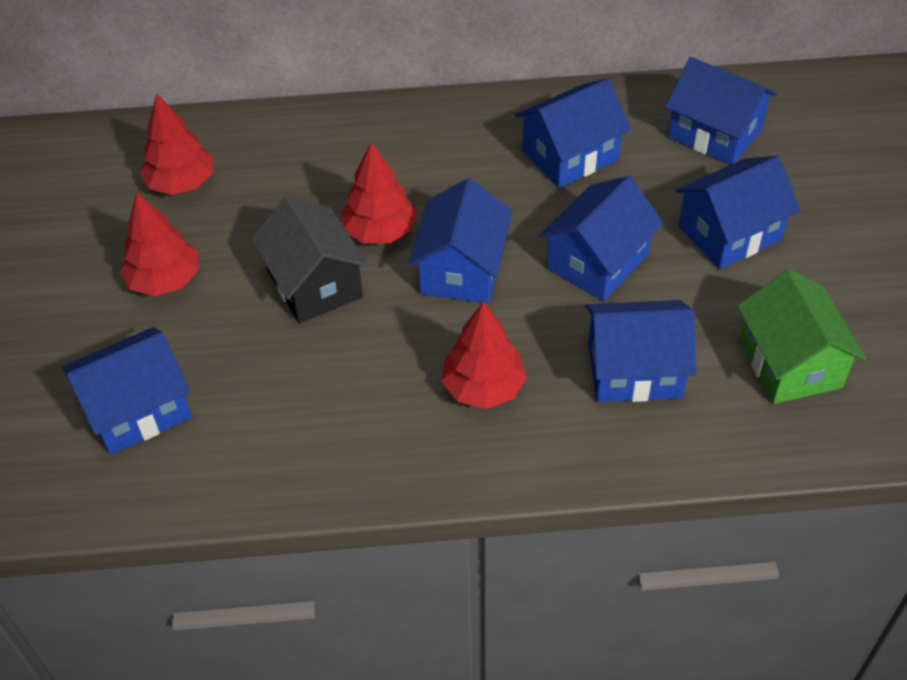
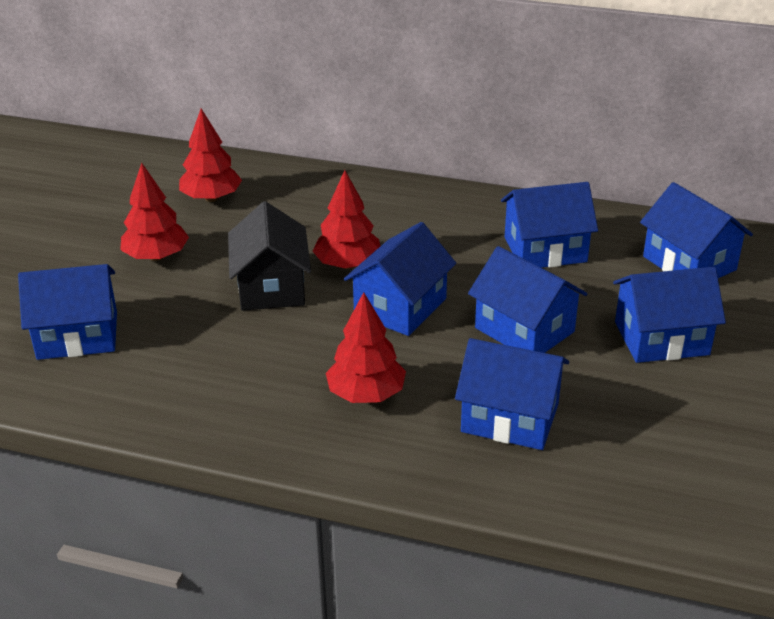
camera: 20 degrees right, 15 degrees down
(597, 261) = (524, 330): blue house -> blue house turned 75 degrees clockwise
(790, 363) = (664, 451): green house -> none

